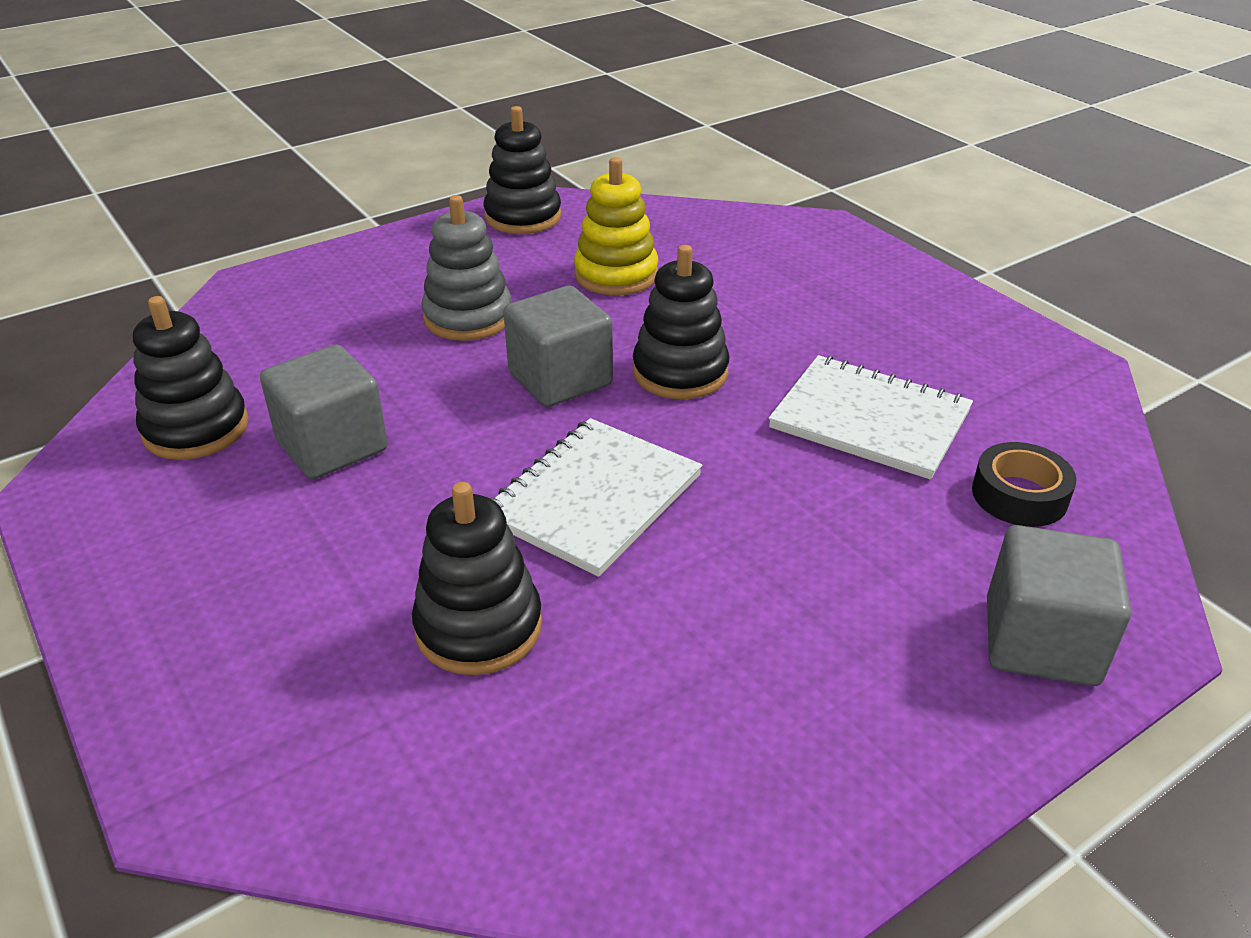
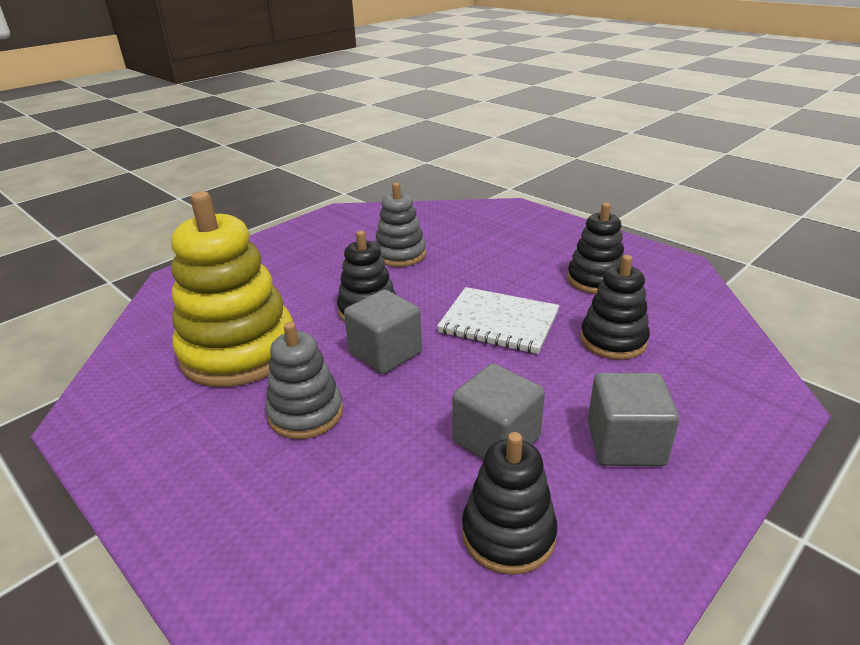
camera: 100 degrees left, 5 degrees down
(523, 217) = (116, 420): black stacking toy -> black stacking toy (595, 280)
(616, 275) = (239, 351): yellow stacking toy -> yellow stacking toy, size x1.77
(870, 420) = (400, 255): white notebook -> grey stacking toy
(1019, 495) = (445, 223): black tape -> none
(1040, 641) = (529, 221): grey cube -> grey cube (625, 443)

